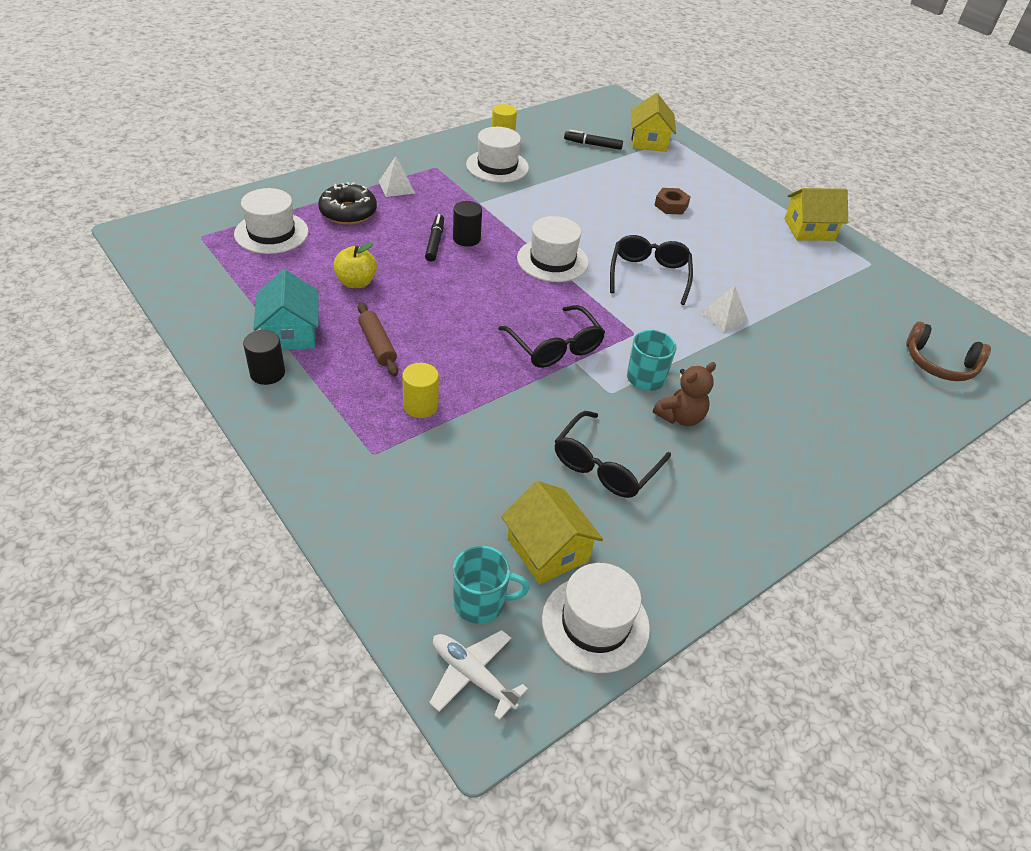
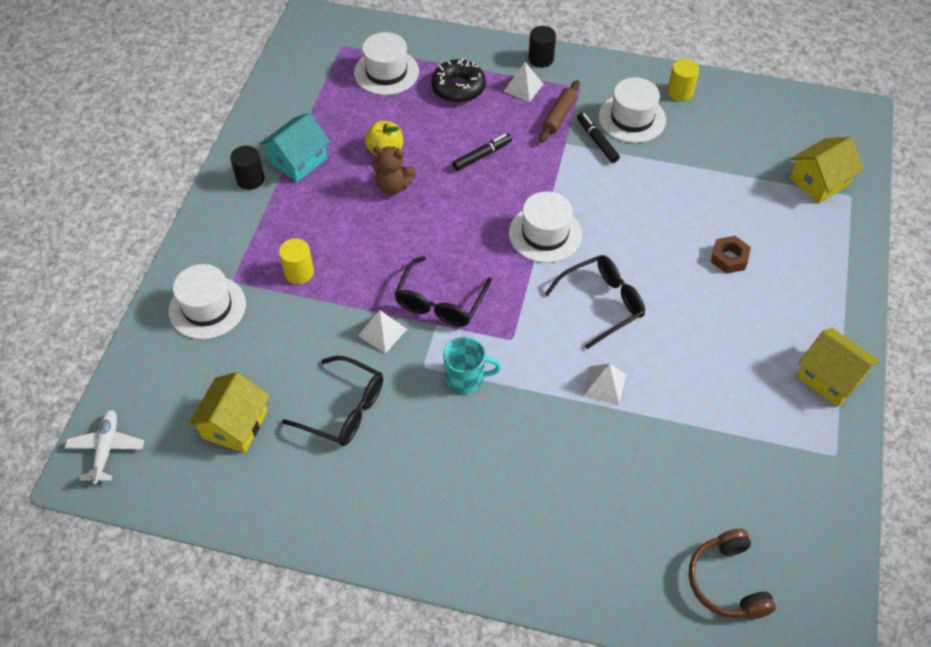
camera: 55 degrees right, 10 degrees up
(377, 345) = (333, 209): brown rolling pin -> brown rolling pin (559, 116)
(466, 238) = (509, 168): black cylinder -> black cylinder (541, 59)
(481, 602) = (162, 417): turquoise mug -> none
(548, 395) = (382, 332): none -> white pyramid
(592, 145) = (754, 150): black marker -> black marker (597, 141)
(595, 623) = (196, 488): white hat -> white hat (207, 307)
(605, 465) = (343, 409): black glasses -> black glasses turned 150 degrees counterclockwise
(680, 417) = (442, 424): brown teddy bear -> brown teddy bear (393, 186)

